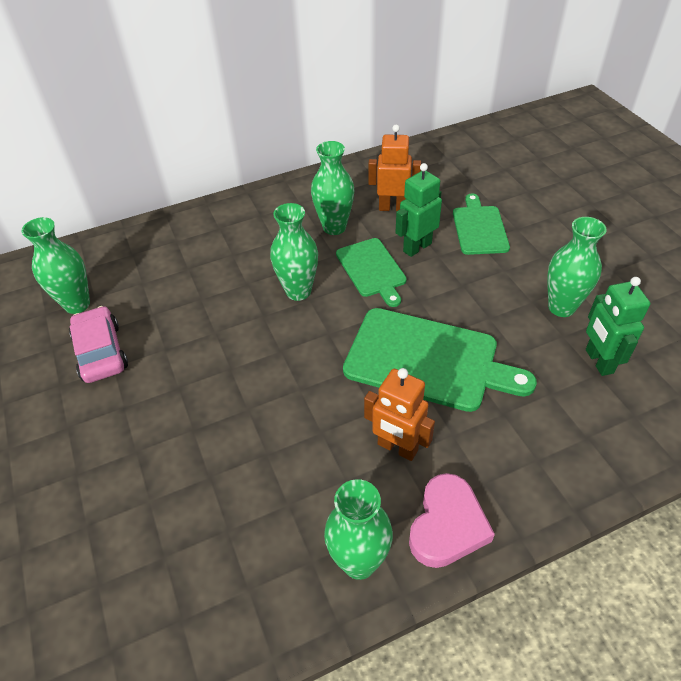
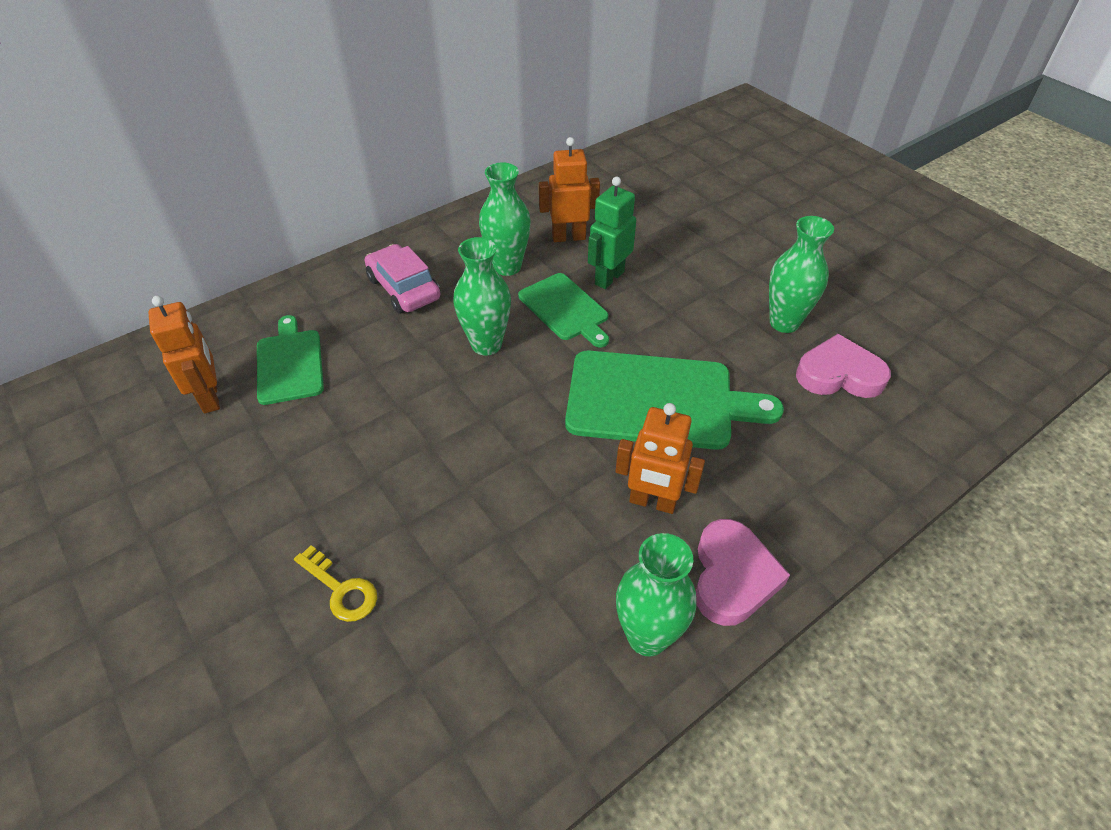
camera: 15 degrees left, 0 degrees up
(77, 304) = (210, 397): green vase -> orange robot
(101, 352) = (260, 450): pink car -> pink car (404, 288)
(129, 474) = (341, 589): none -> yellow key
(479, 228) = (671, 248): green cutting board -> green cutting board (290, 363)
(598, 361) = (839, 374): green robot -> pink heart

